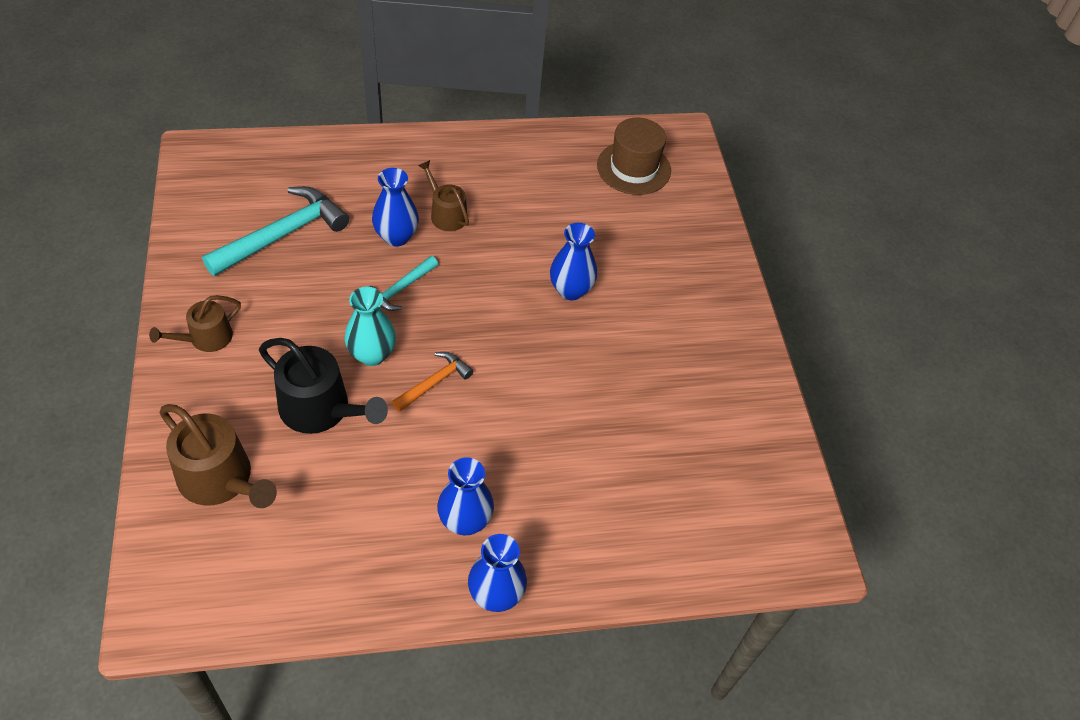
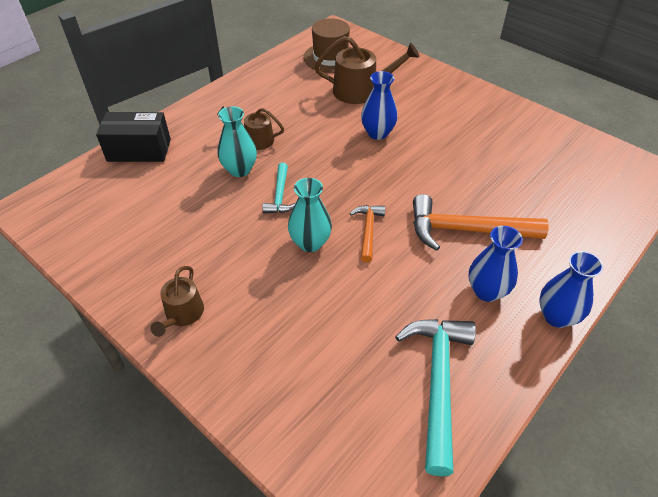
camera: 35 degrees left, 5 degrees down
(220, 479) = (309, 394): brown watering can -> brown watering can (361, 91)
(283, 234) = (160, 215): turquoise hammer -> turquoise hammer (437, 382)
(321, 409) = (319, 297): black watering can -> none
(335, 154) = (139, 150): none -> black box
(396, 237) = (239, 170): blue vase -> turquoise vase
(523, 452) = (465, 230): none -> orange hammer

